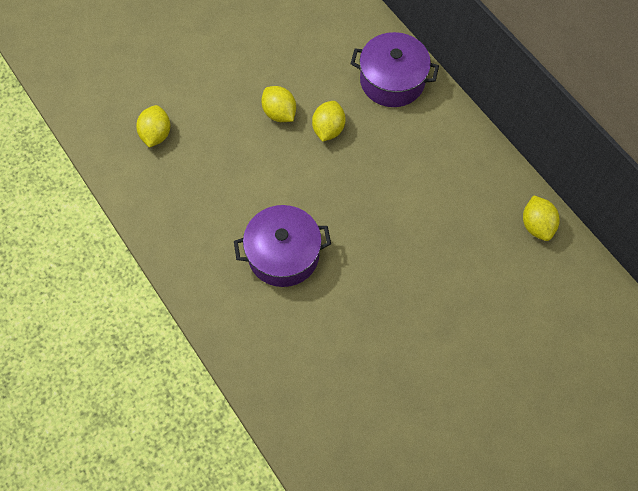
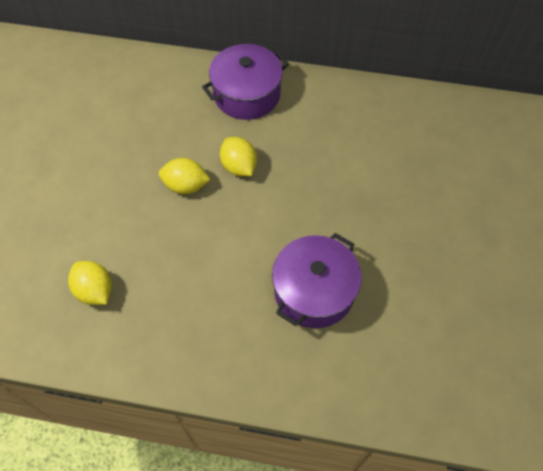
camera: 45 degrees left, 5 degrees down
(536, 225) = (458, 112): yellow lemon -> none

